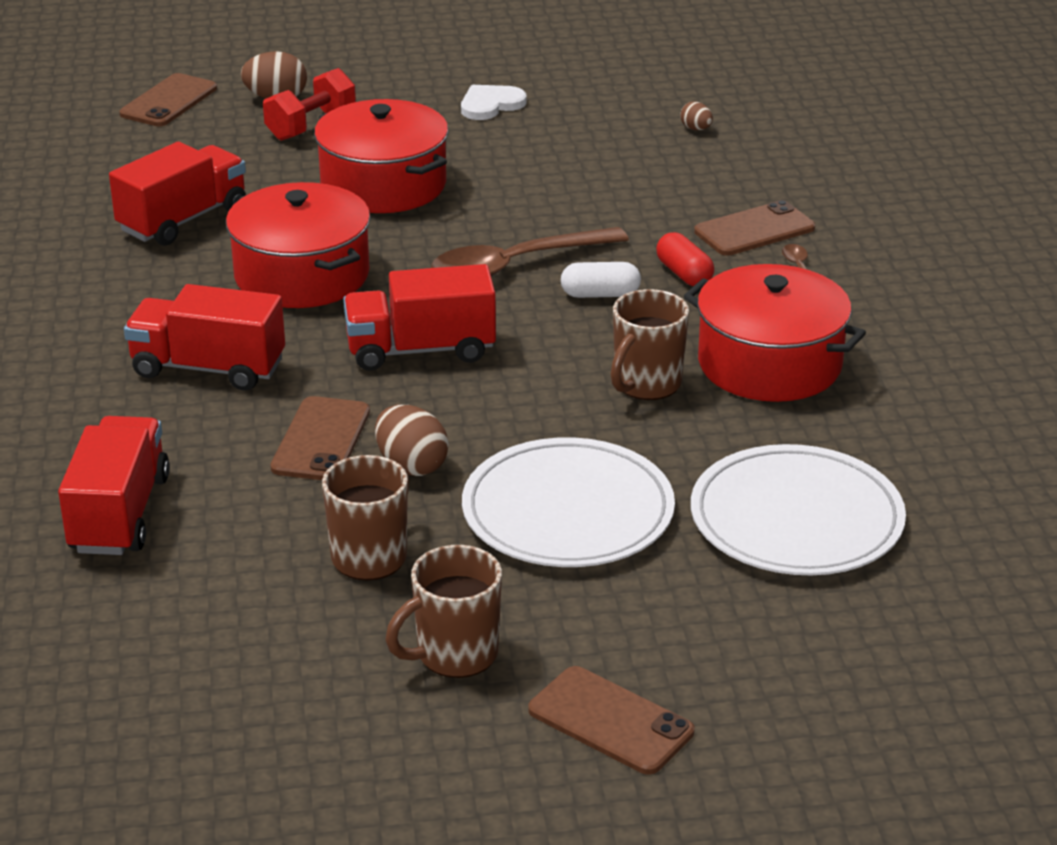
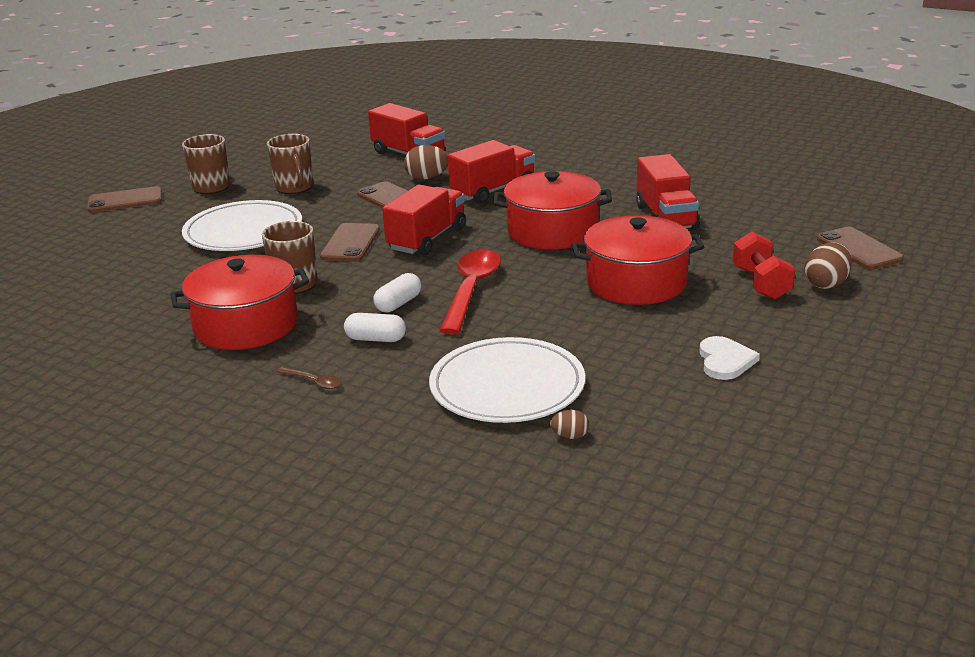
camera: 130 degrees right, 5 degrees down
(411, 466) = (337, 211): brown egg -> brown egg (427, 178)
(515, 265) = (471, 290): brown spoon -> red spoon
(684, 274) = (376, 339): red capsule -> white capsule
(754, 230) = (385, 389): brown phone -> brown phone (350, 243)
(796, 519) = (134, 278): white plate -> white plate (507, 386)

